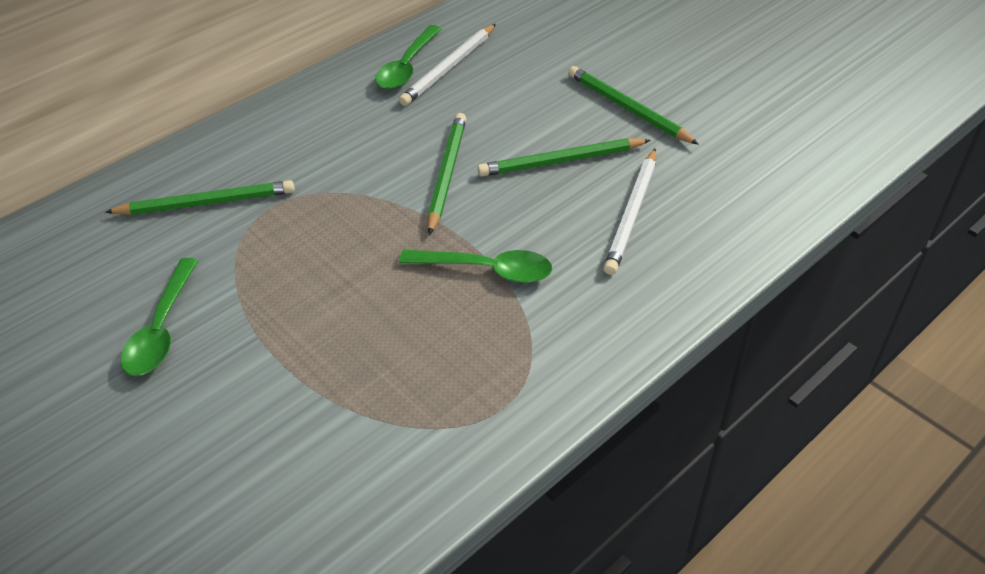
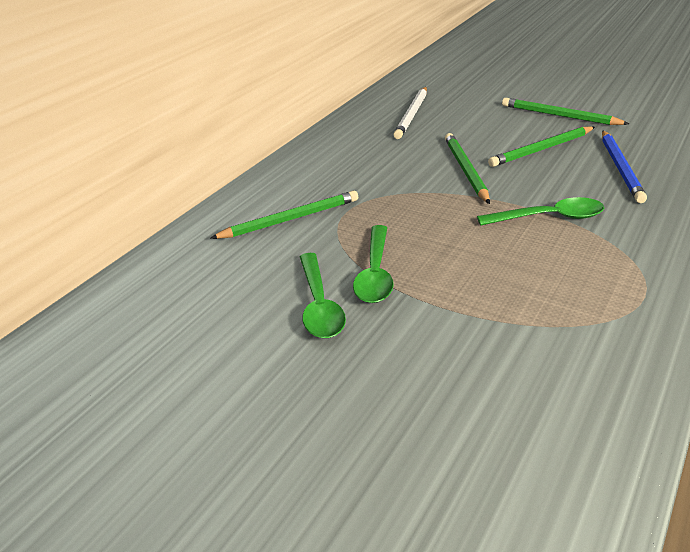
camera: 15 degrees left, 10 degrees down
(407, 66) = (380, 119): green spoon -> green spoon (375, 273)
(632, 213) = (620, 168): white pencil -> blue pencil

